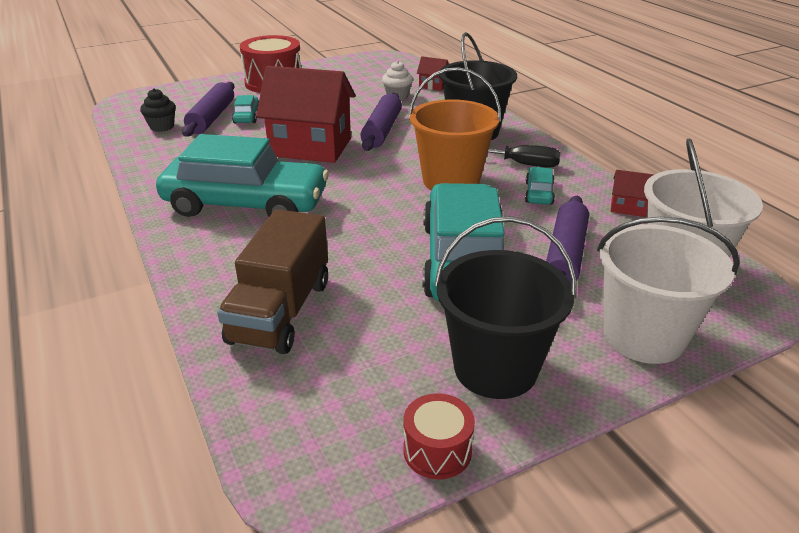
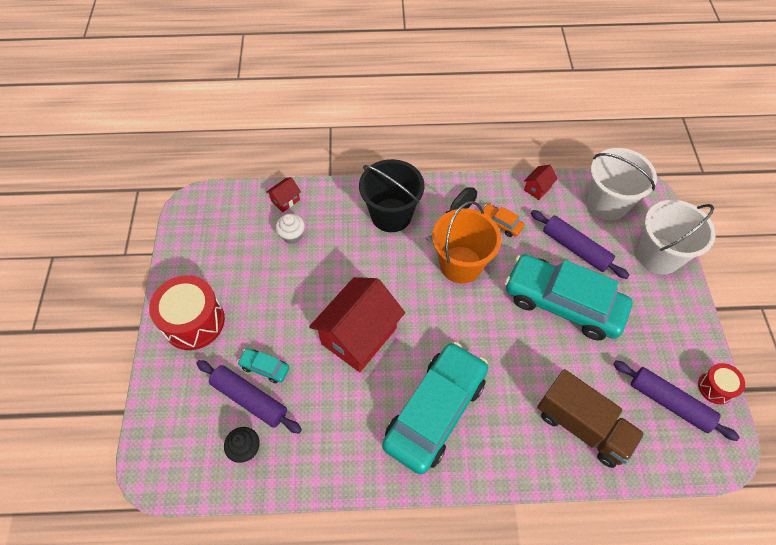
camera: 65 degrees left, 25 degrees up
(382, 130) = (355, 274): purple rolling pin -> purple rolling pin (669, 402)
(495, 368) = (664, 334): black bucket -> none
(539, 193) = (500, 223): turquoise car -> orange car

